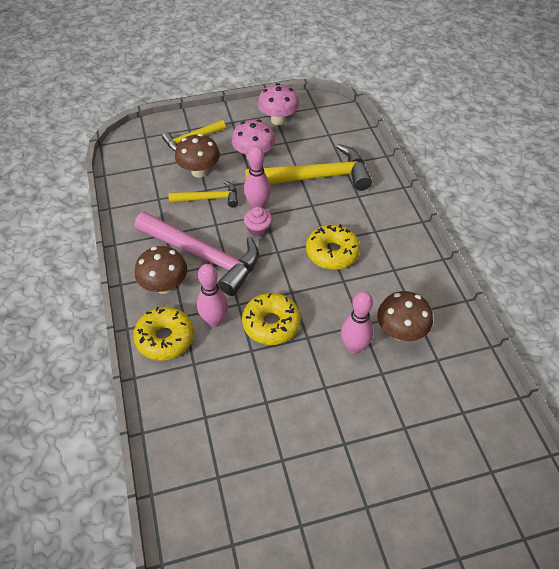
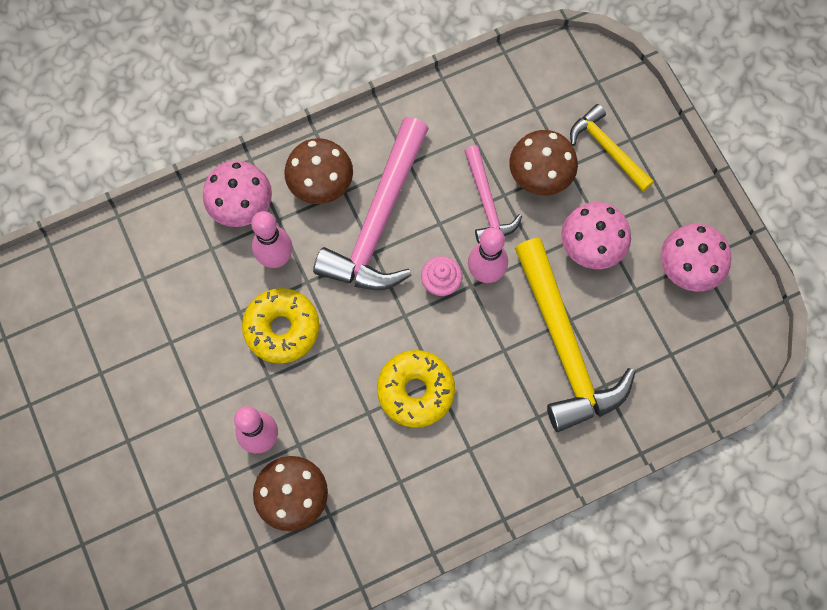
camera: 80 degrees right, 20 degrees up
(165, 338) = (242, 207): yellow donut -> pink mushroom
(208, 198) = (487, 202): yellow hammer -> pink hammer

